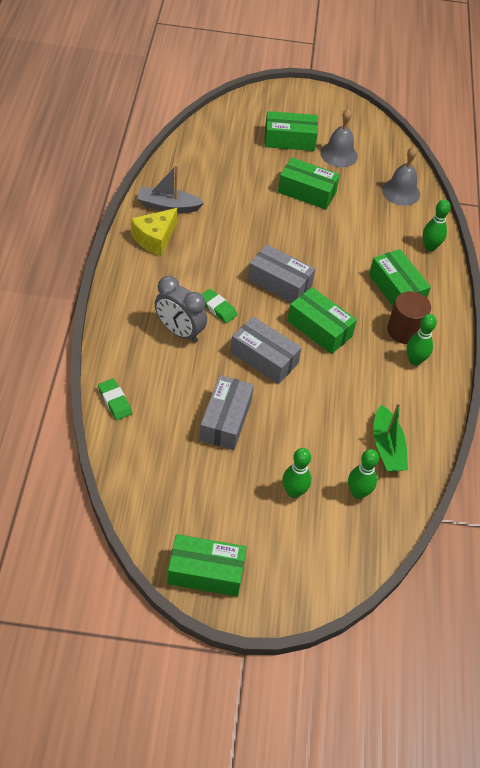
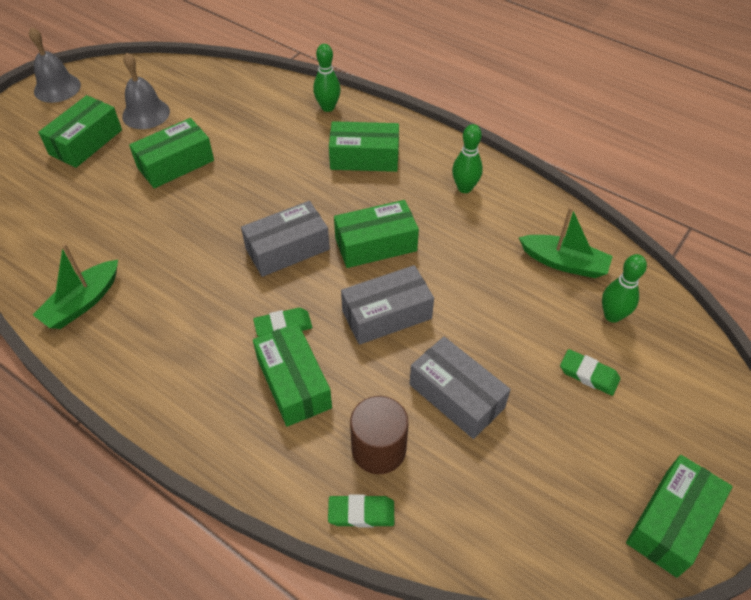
camera: 55 degrees left, 0 degrees up
(155, 239) = (124, 342): yellow cheese -> none
(168, 206) = (82, 303): grey boat -> green boat
(180, 332) = (293, 383): grey clock -> green box
(294, 492) = (588, 374): green bowling pin -> green eraser
(401, 192) = (239, 93): grey bell -> grey bell (57, 88)
(404, 330) = (422, 177): brown cylinder -> brown cylinder (379, 449)

